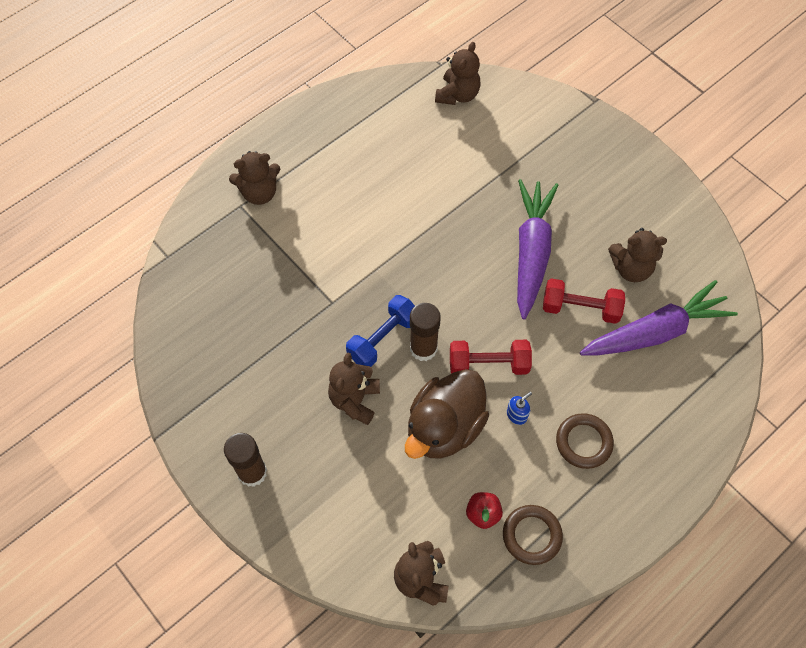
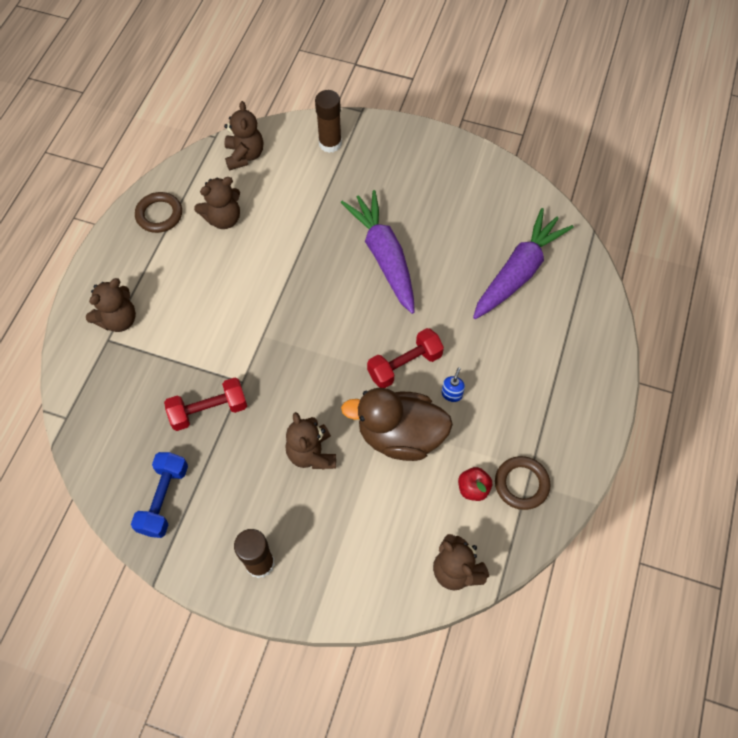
camera: 30 degrees left, 0 degrees up
(383, 338) = (304, 389): blue dumbbell -> blue dumbbell (164, 499)
(423, 348) = (343, 380): brown glue stick -> brown glue stick (330, 143)
(444, 427) = (400, 435): brown duck -> brown duck turned 90 degrees clockwise
(580, 308) = (450, 282): red dumbbell -> red dumbbell (209, 410)
(583, 442) = (516, 388): brown ring -> brown ring (159, 215)
(631, 268) = (470, 231): brown teddy bear -> brown teddy bear (223, 218)

